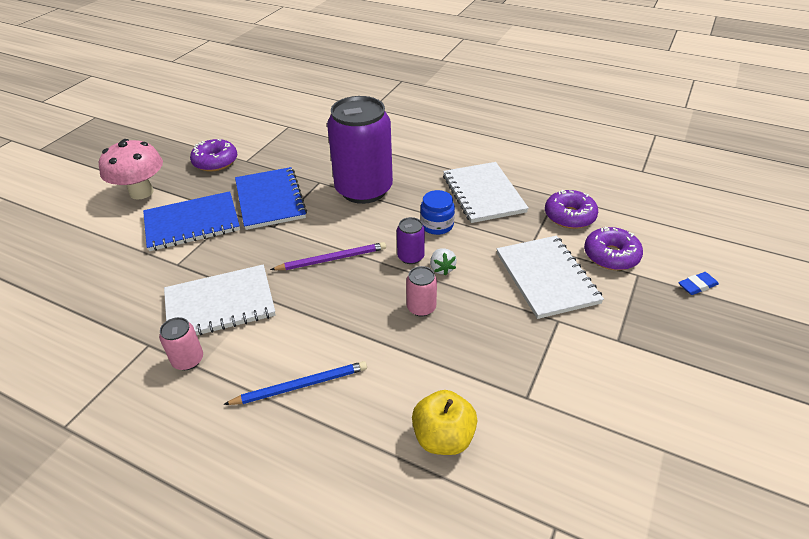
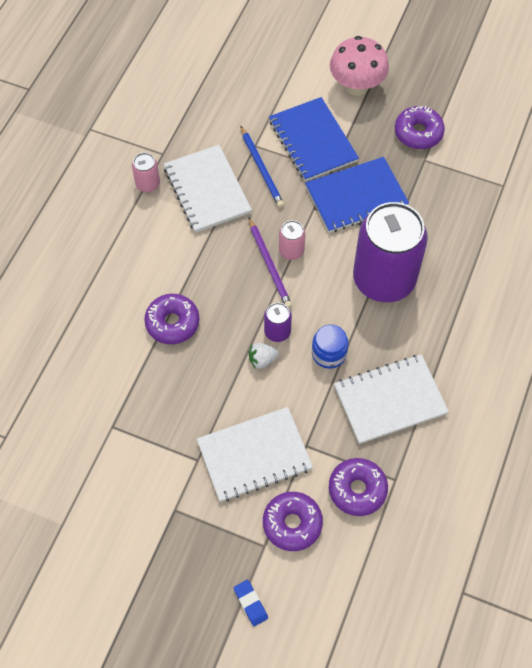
camera: 85 degrees right, 20 degrees up
(301, 385) = (123, 264): blue pencil -> blue pencil (261, 169)
(391, 338) = (172, 323): none -> purple donut
(421, 307) = (209, 344): pink can -> pink can (291, 251)
(443, 437) = (76, 365): yellow apple -> none

